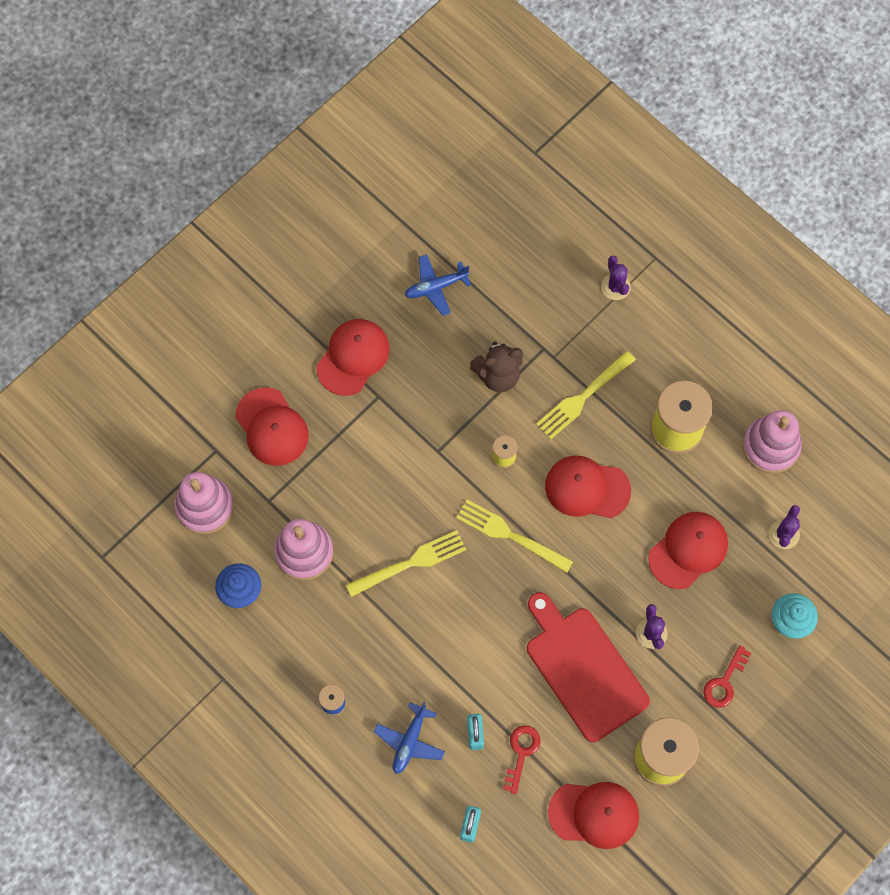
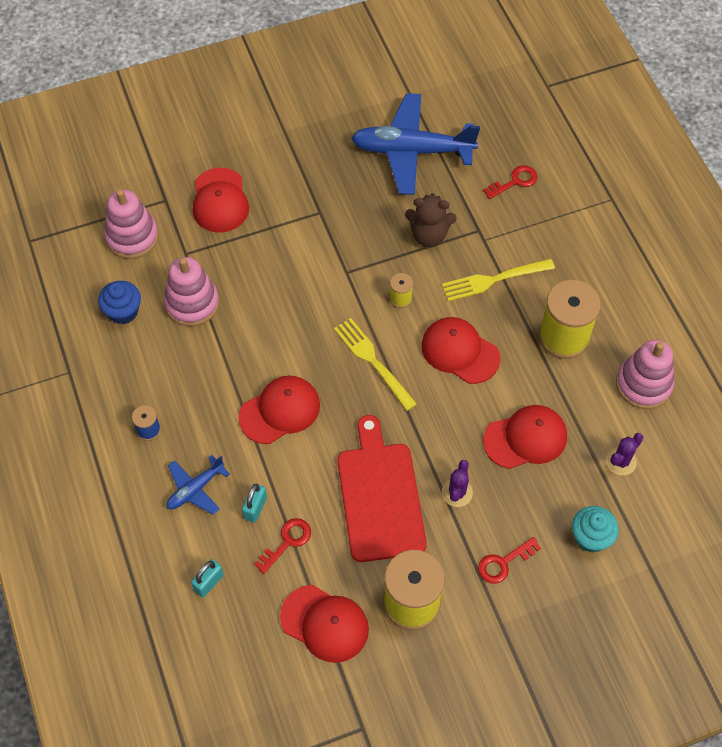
camera: 25 degrees right, 10 degrees down
(353, 357) = (315, 176): red cap -> red cap (280, 411)
(410, 563) = (276, 348): yellow fork -> none
(436, 287) = (412, 151): blue plane -> blue plane, size x2.01
(553, 278) = (515, 181): none -> red key
(615, 287) = (565, 207): purple cactus -> none

